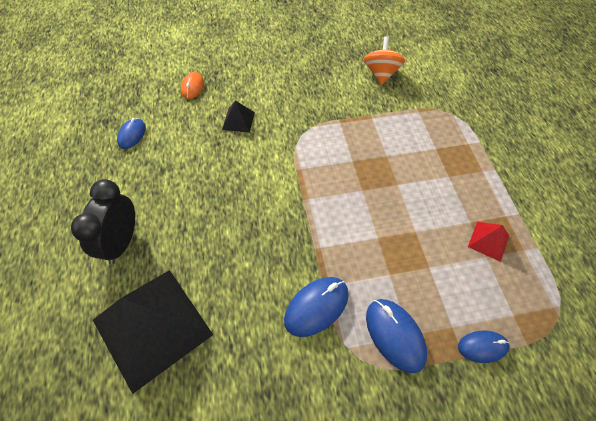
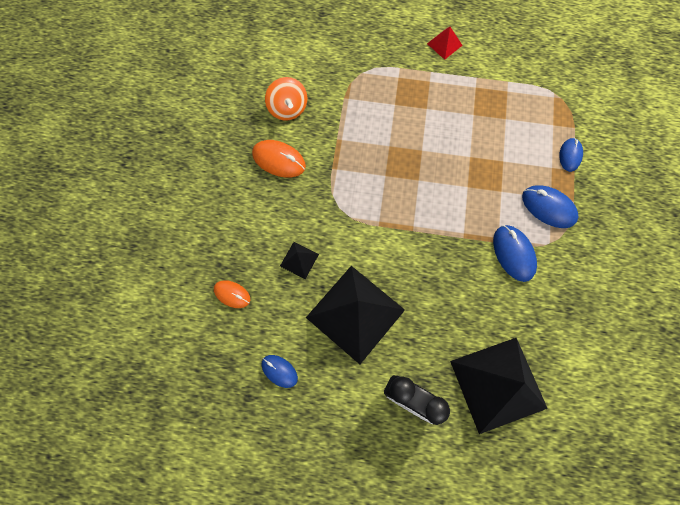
camera: 70 degrees left, 15 degrees up
(199, 174) = (355, 313): none -> black pyramid
(327, 82) = (279, 160): none -> orange mouse
(381, 74) = (288, 108): orange spinning top -> orange spinning top turned 135 degrees counterclockwise
(395, 335) = (548, 207): blue mouse -> blue mouse turned 45 degrees clockwise
(488, 241) = (493, 110): red pyramid -> red pyramid (444, 44)

